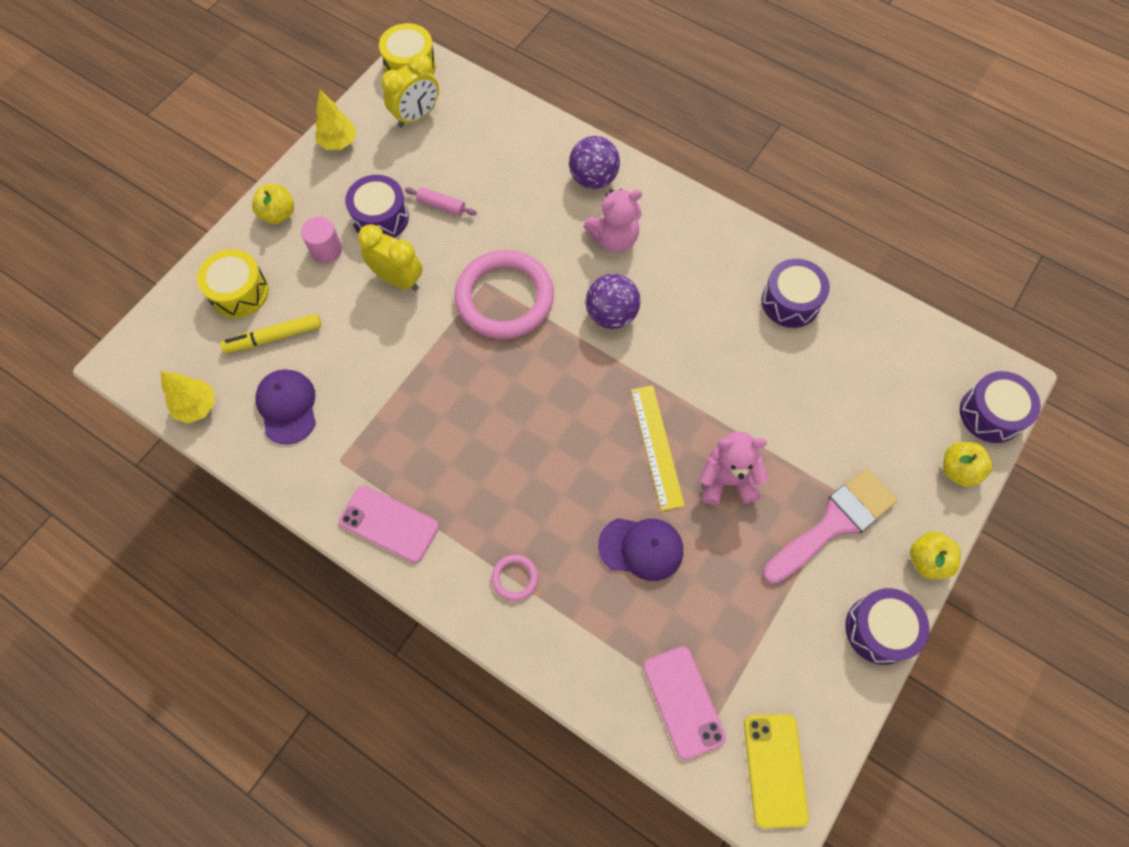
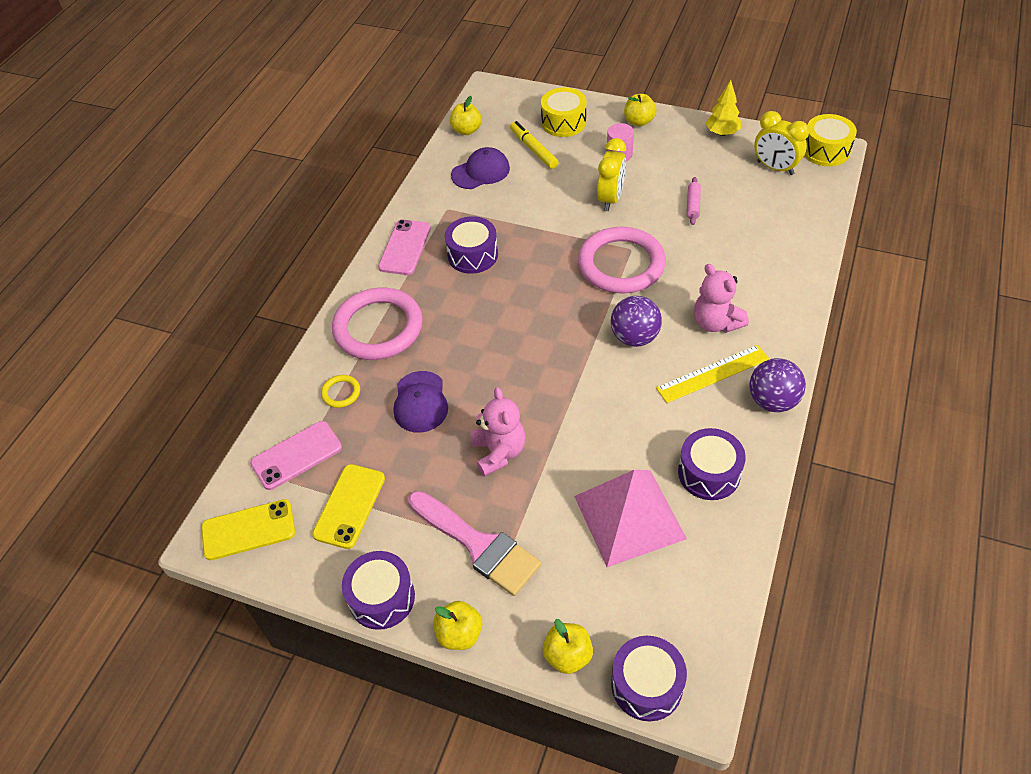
camera: 80 degrees right, 15 degrees down
(197, 407) = (466, 130): yellow tree -> yellow apple
(380, 218) = (663, 174): purple drum -> purple drum (472, 255)
(515, 578) = (378, 328): pink ring -> pink ring, size x2.42
(593, 179) = (774, 294): purple ball -> purple ball (772, 401)
(604, 637) = (341, 393): none -> yellow ring
(657, 446) = (516, 395): yellow ruler -> yellow ruler (713, 373)
(764, 648) = (349, 506): none -> yellow phone
(825, 381) = (629, 517): none -> pink pyramid

